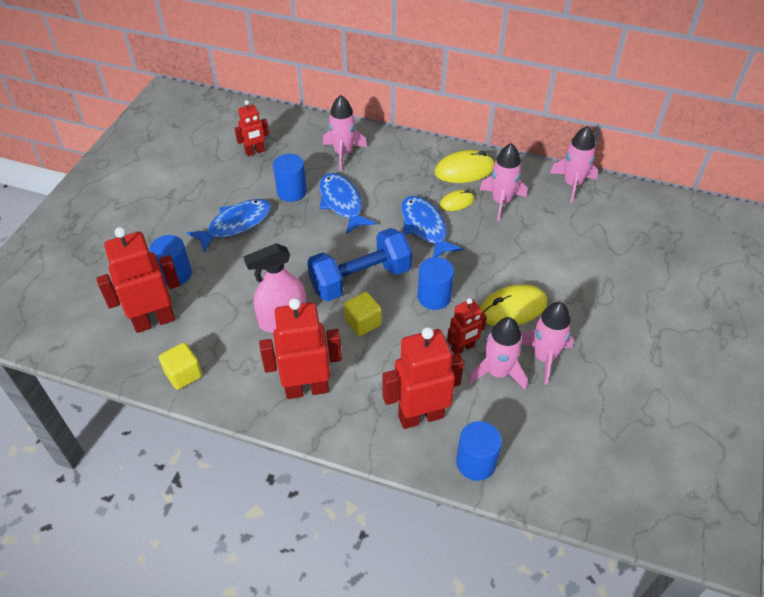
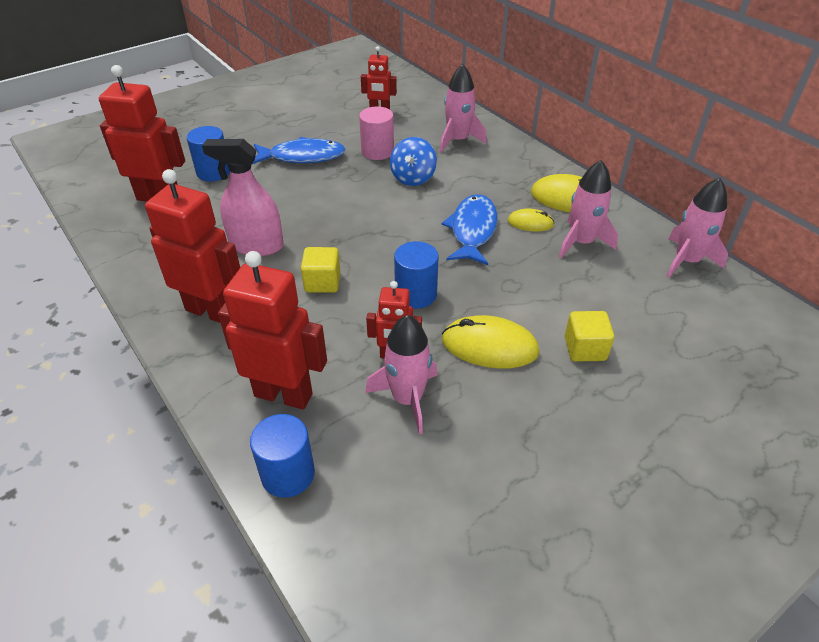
camera: 35 degrees right, 5 degrees down
(183, 374) = (132, 247): yellow cube -> yellow cube (585, 349)
(291, 191) = (377, 151): blue cylinder -> pink cylinder
(342, 203) = (413, 178): blue fish -> blue spinning top
(360, 279) = (361, 245): blue dumbbell -> none
(544, 357) = (476, 413): pink rocket -> none

